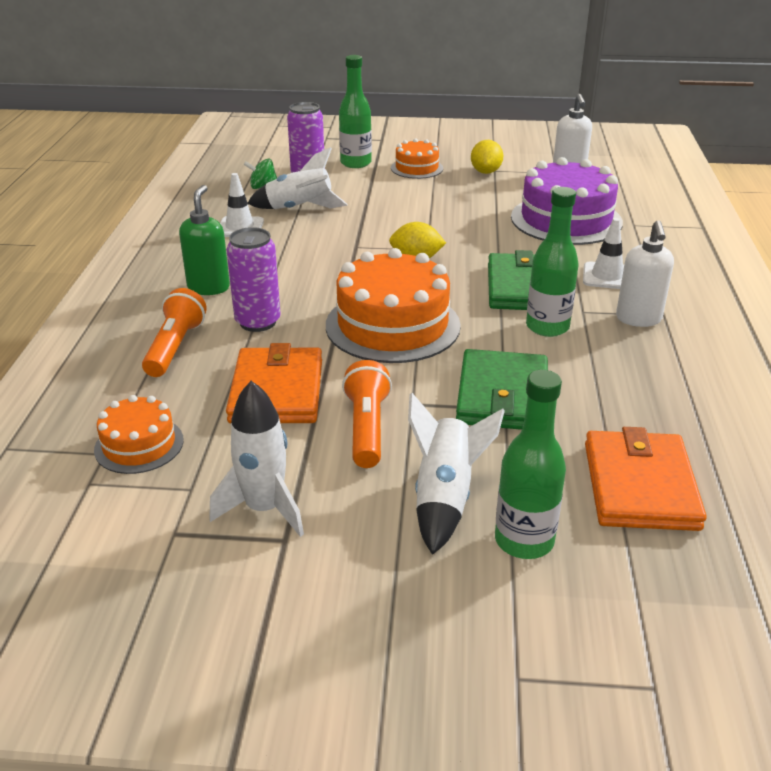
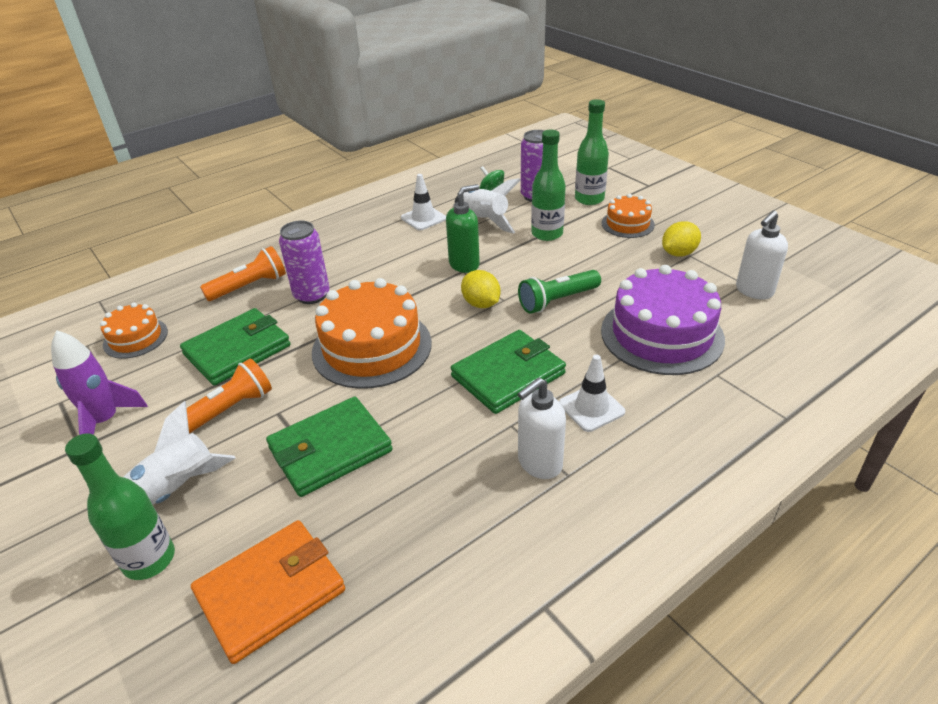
camera: 50 degrees right, 5 degrees up
(209, 288) = (332, 255): green soap dispenser -> green soap dispenser (464, 264)
(264, 509) = (105, 421): white rocket -> purple rocket
(277, 391) = (237, 350): orange wallet -> green wallet
(465, 232) = (557, 301): none -> green flashlight
(547, 327) = (460, 419): green bottle -> green bottle (547, 234)

